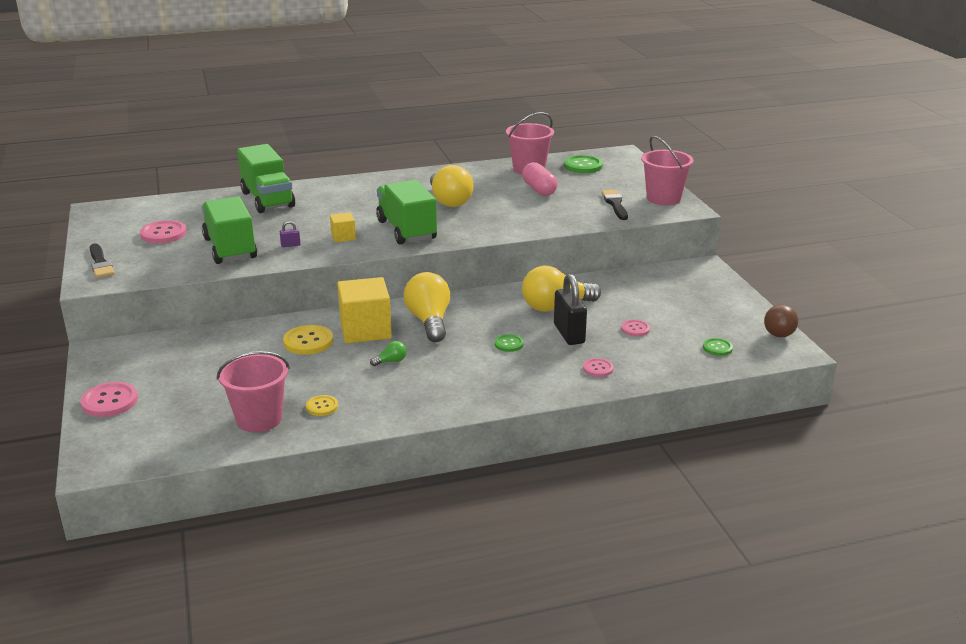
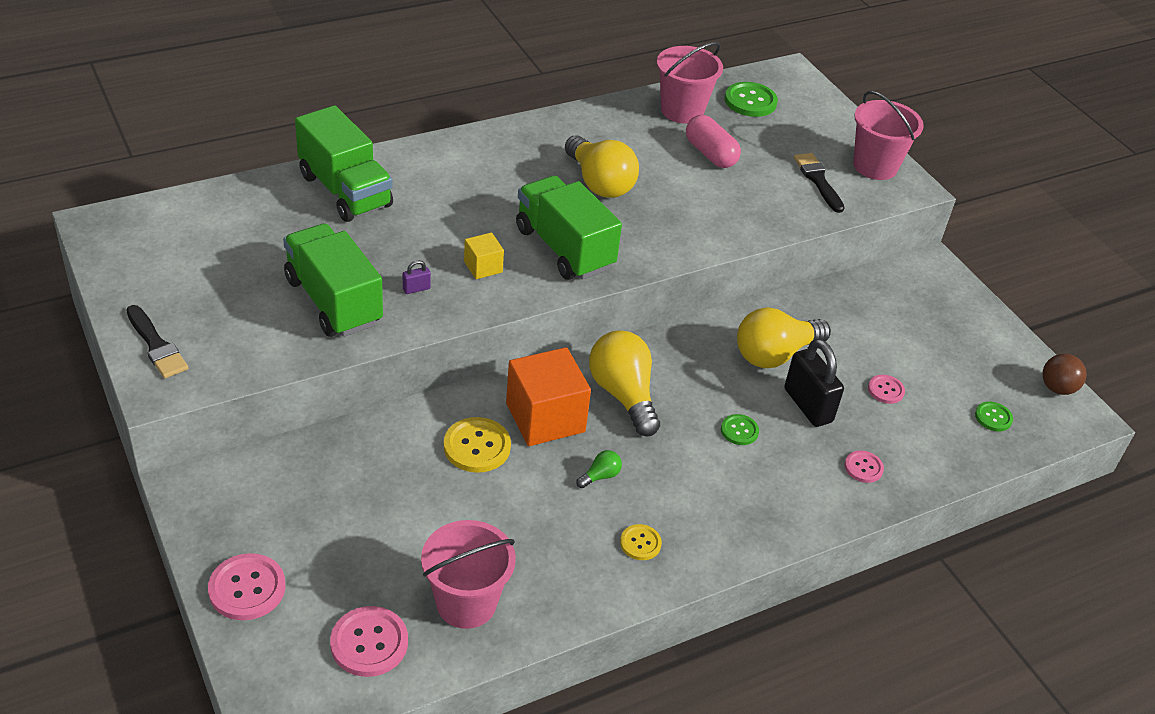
camera: 15 degrees left, 15 degrees up
(163, 234) = (223, 274): pink button -> pink button (369, 643)
(322, 406) = (540, 571): yellow button -> yellow button (640, 543)
(365, 330) = (545, 418): yellow cube -> orange cube

